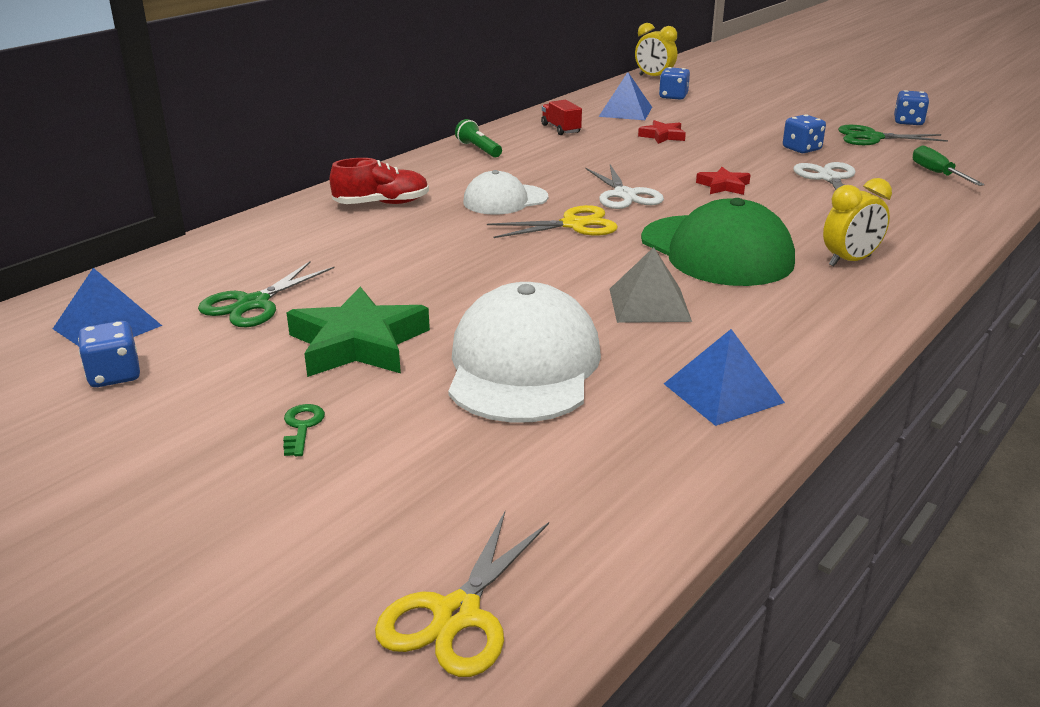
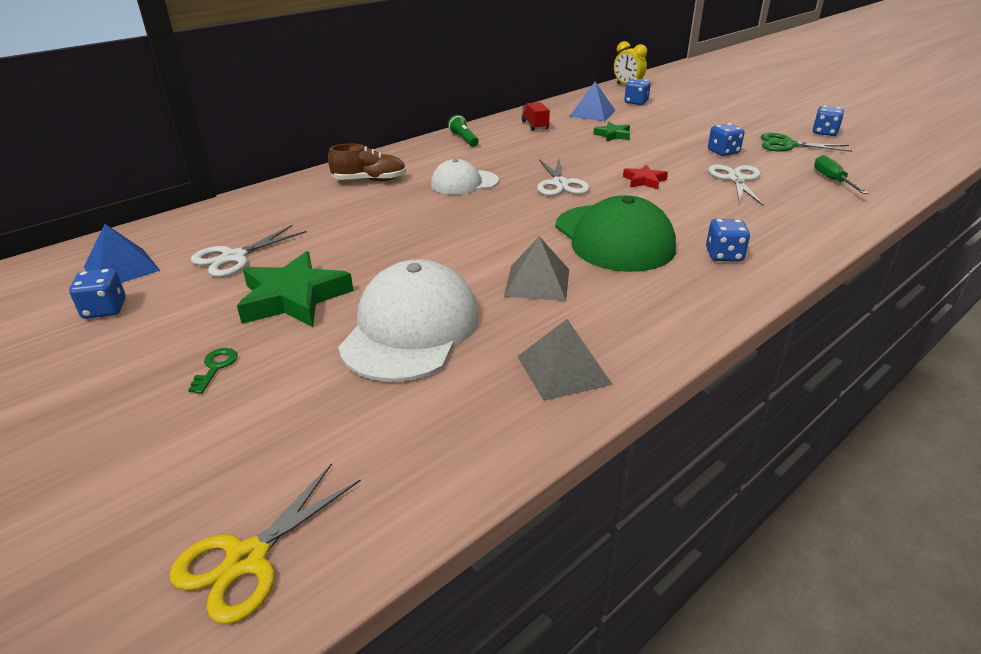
camera: 10 degrees right, 5 degrees up
(253, 303) = (234, 257): green scissors -> white scissors
(382, 204) = (369, 180): red shoe -> brown shoe
(573, 225) = (507, 207): yellow scissors -> none
(662, 136) = (613, 135): red star -> green star
(723, 393) = (563, 370): blue pyramid -> grey pyramid
(850, 261) = (724, 255): yellow clock -> blue dice

